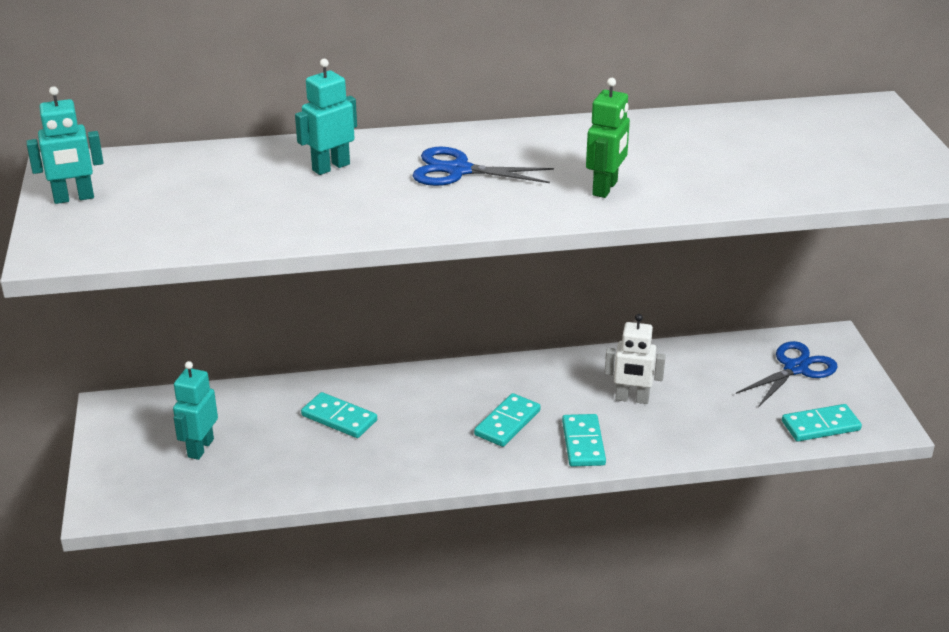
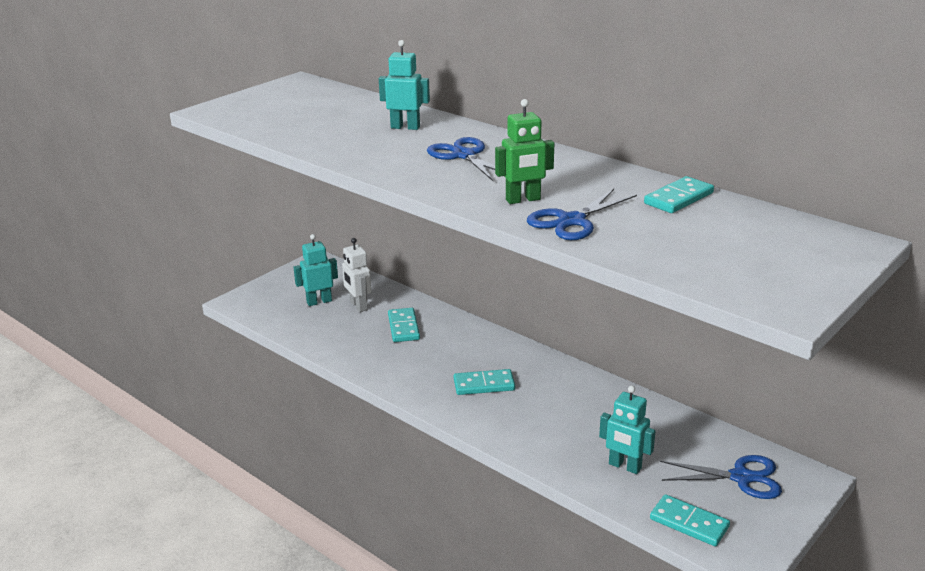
camera: 50 degrees right, 5 degrees down
(74, 198) = (269, 94): turquoise robot -> turquoise robot (624, 466)
(583, 443) = (506, 423): turquoise domino -> turquoise domino (678, 198)
(632, 399) = (583, 420): white robot -> white robot (358, 306)
(681, 187) = (572, 221): none -> blue scissors

